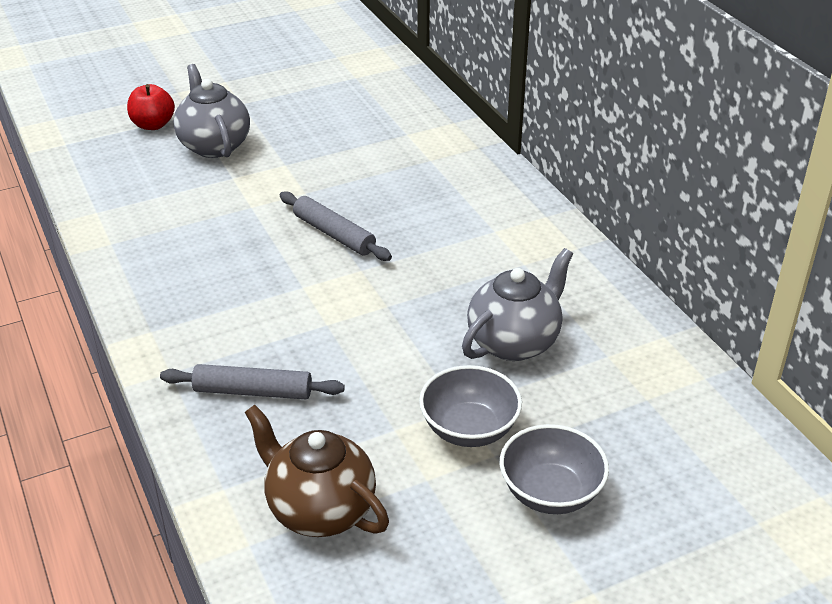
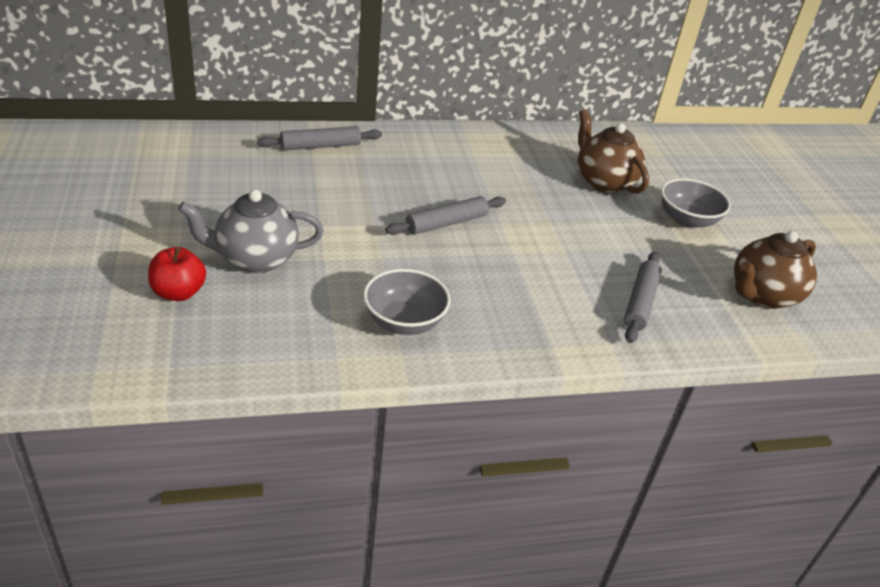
camera: 80 degrees left, 0 degrees up
(431, 134) = (320, 146): none -> grey rolling pin
(514, 342) = (603, 182): grey teapot -> brown teapot
(550, 492) = (742, 207): grey bowl -> grey bowl (404, 322)

